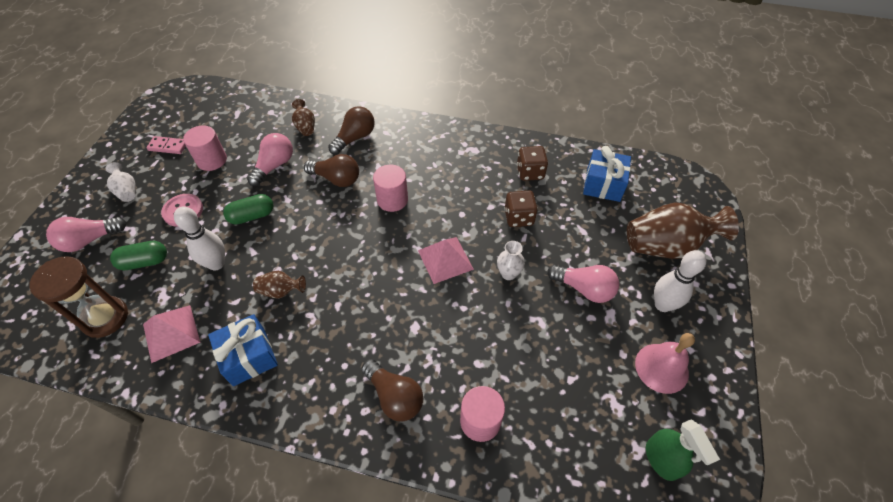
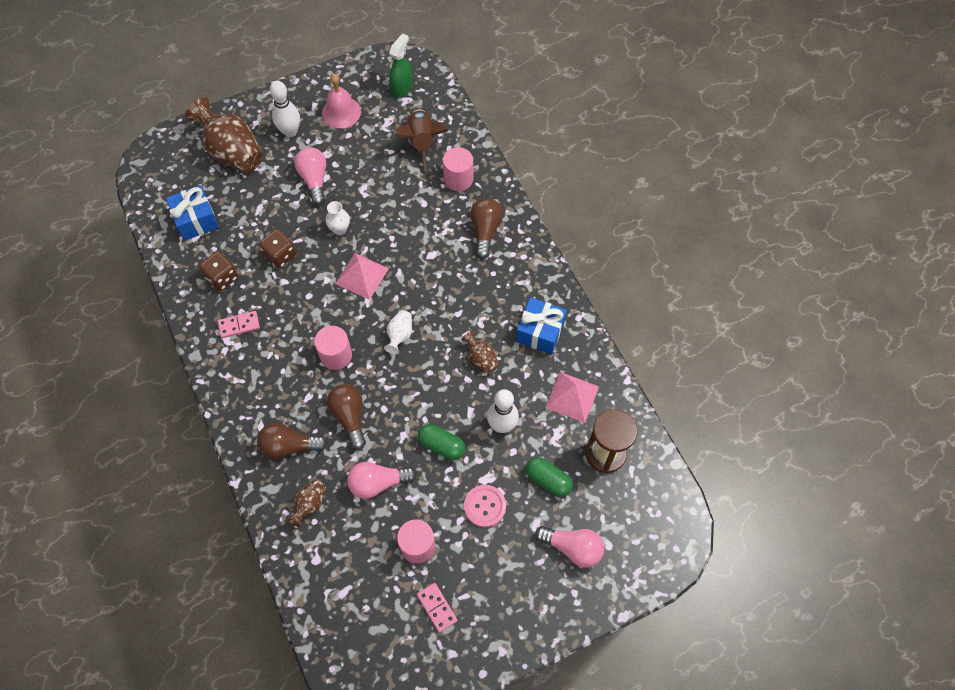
camera: 130 degrees left, 10 degrees up
(127, 191) = (509, 580): white vase -> white vase (400, 335)
(477, 161) = (239, 325): none -> pink domino
(559, 420) = (422, 142): none -> brown rocket

